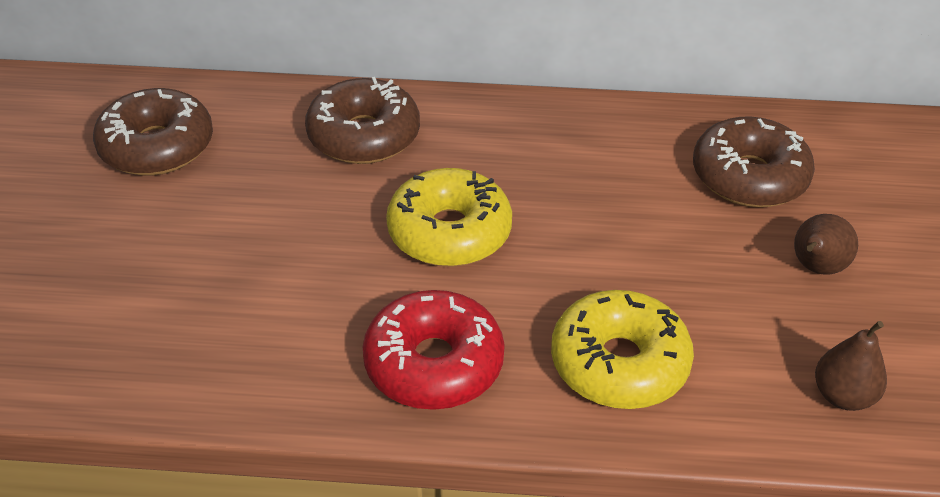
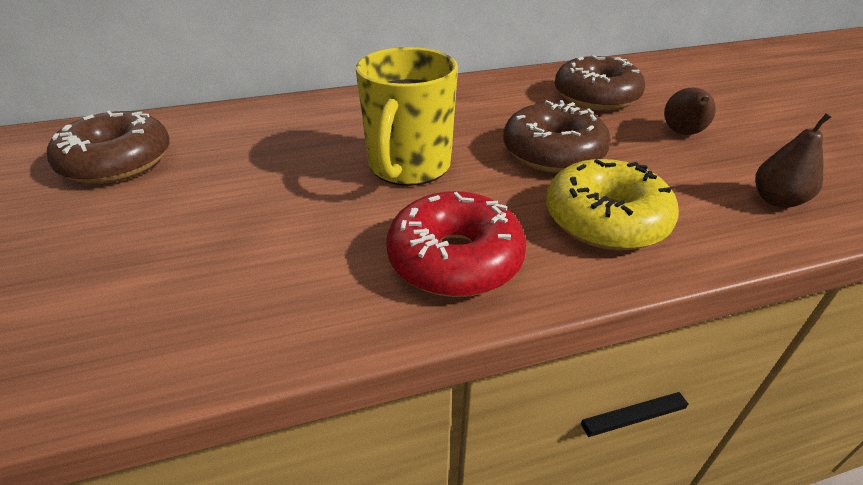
camera: 20 degrees left, 5 degrees down
(364, 136) = (304, 124): brown donut -> brown donut (553, 152)
(449, 232) = (408, 167): yellow donut -> yellow mug

